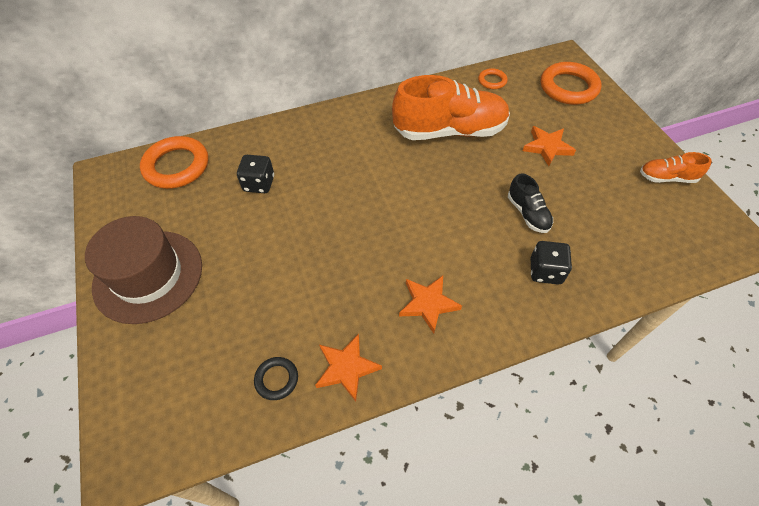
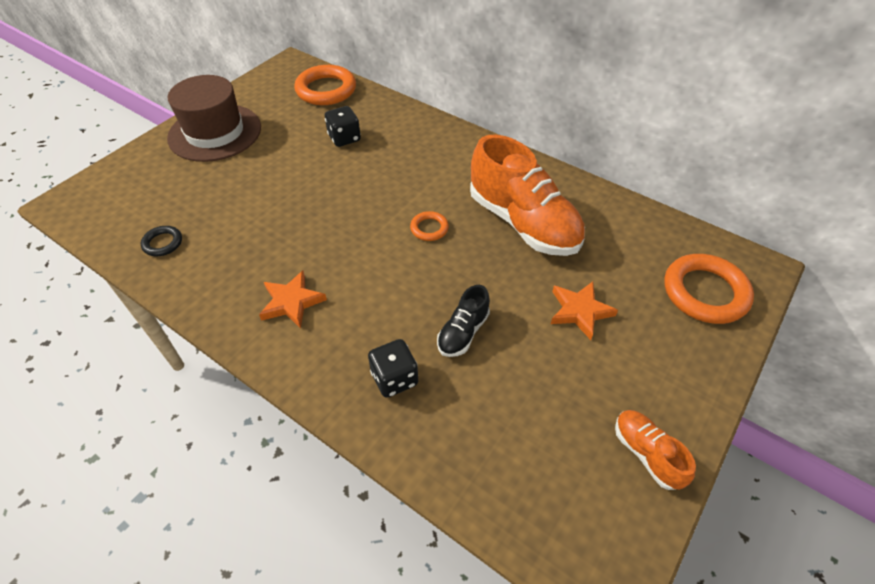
camera: 55 degrees right, 5 degrees down
(346, 368) = (194, 278): orange star -> none
(492, 81) = (636, 222): orange ring -> orange ring (429, 228)

